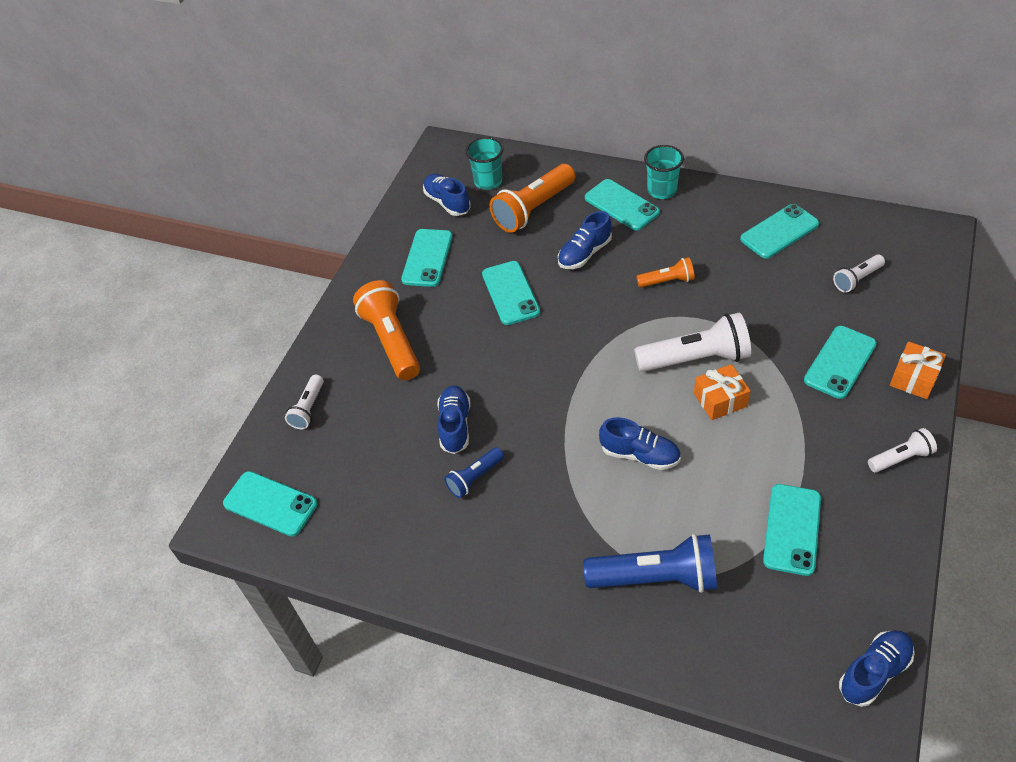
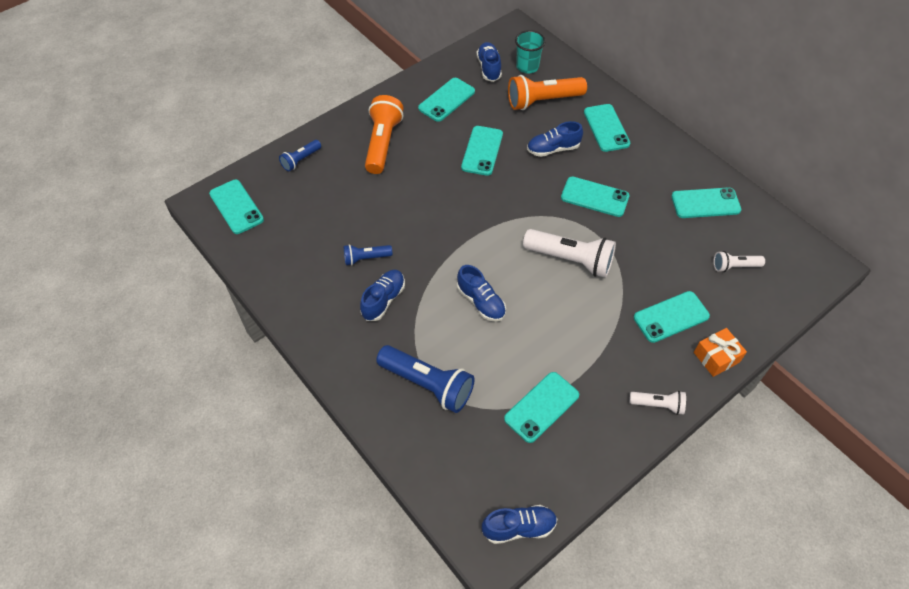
camera: 25 degrees right, 5 degrees up
(308, 408) = (301, 160): white flashlight -> blue flashlight
(455, 425) = (379, 219): blue shoe -> blue shoe (383, 300)
(662, 190) = (643, 131): turquoise cup -> none
(667, 281) = (594, 197): orange flashlight -> turquoise phone
(720, 400) = (564, 296): orange gift -> none

